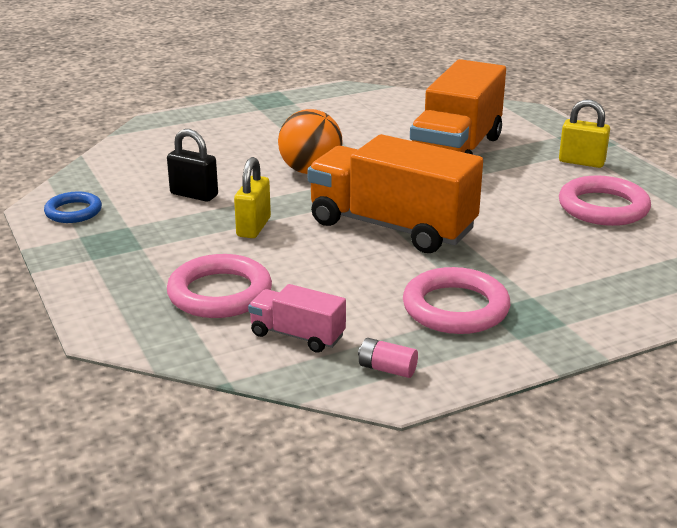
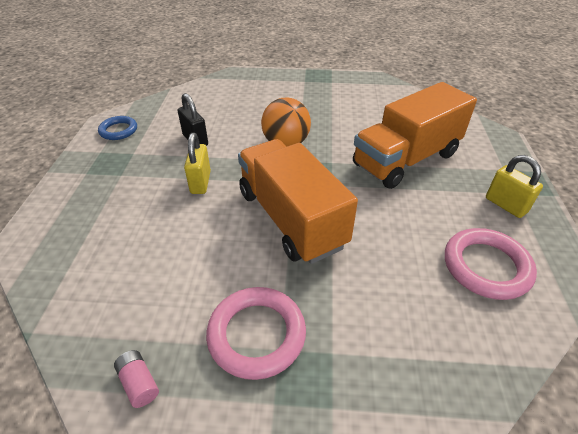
camera: 30 degrees right, 15 degrees up
(220, 293) = (118, 237): pink ring -> none
(253, 227) = (200, 182): yellow padlock -> yellow padlock turned 45 degrees counterclockwise
(297, 335) = (119, 306): pink truck -> none

